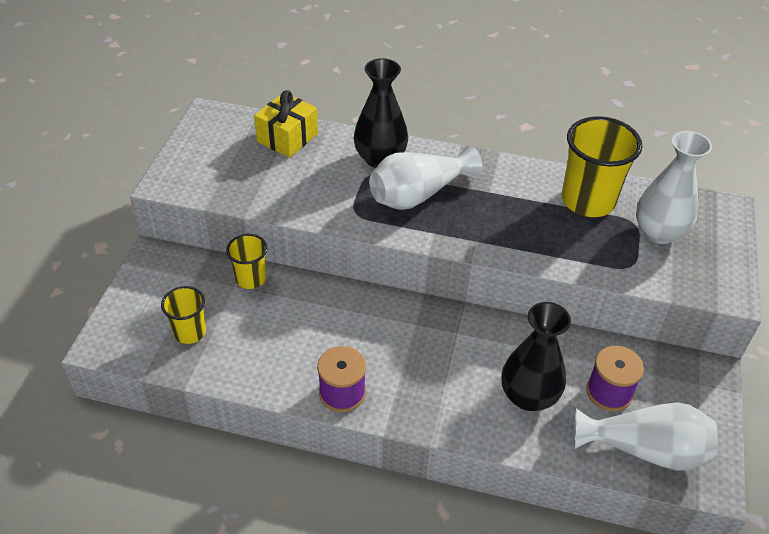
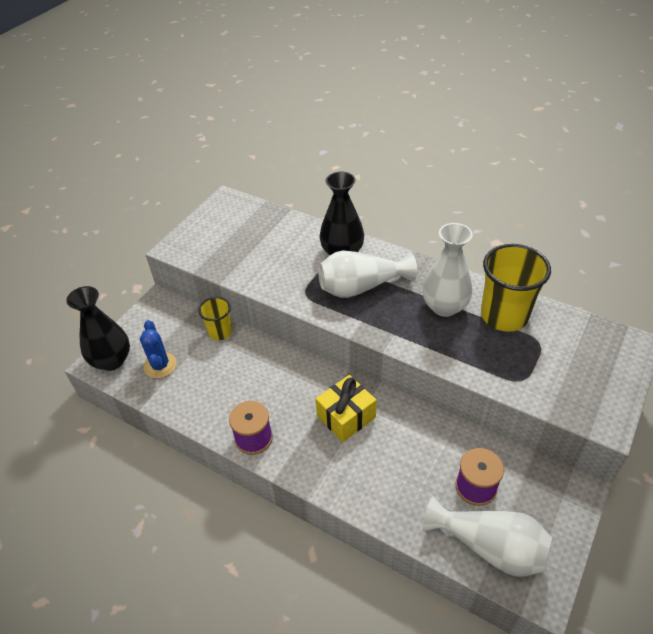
camera: 20 degrees right, 0 degrees up
(190, 332) = (160, 365): yellow cup -> blue cactus
(287, 138) = (277, 225): yellow gift -> yellow gift (346, 417)
(528, 396) = (403, 475): black vase -> black vase (112, 360)
(658, 232) = (559, 354): white vase -> white vase (444, 306)

